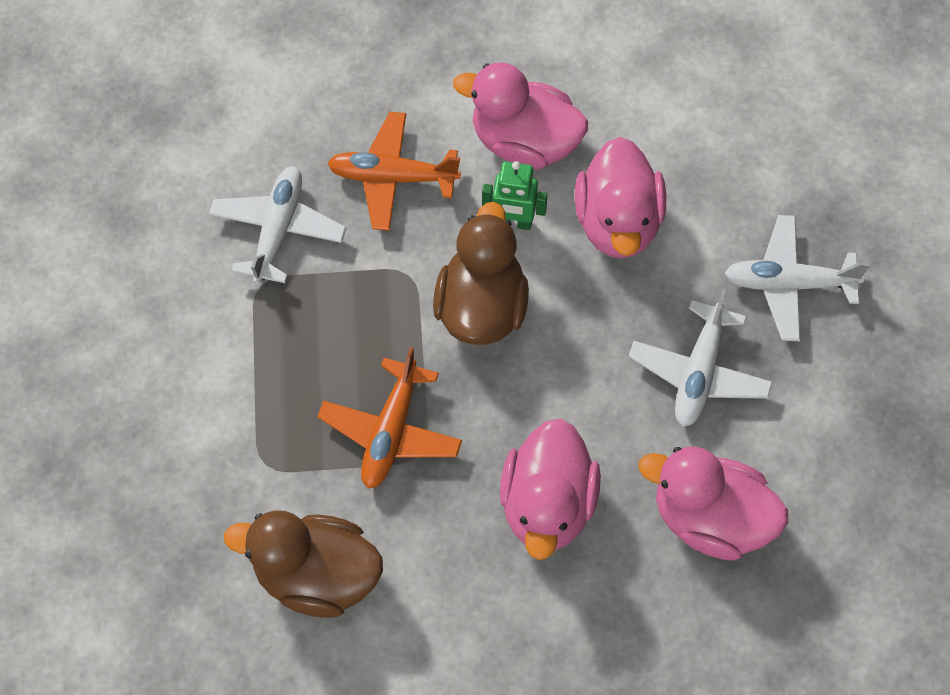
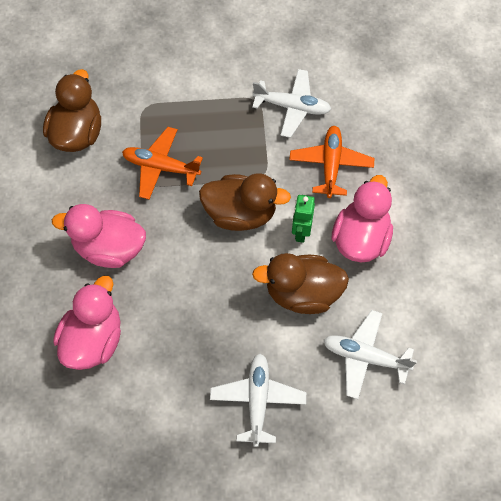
camera: 90 degrees right, 0 degrees up
(618, 223) = (302, 293): pink duck -> brown duck
(699, 373) = (193, 338): white plane -> white plane (365, 357)

